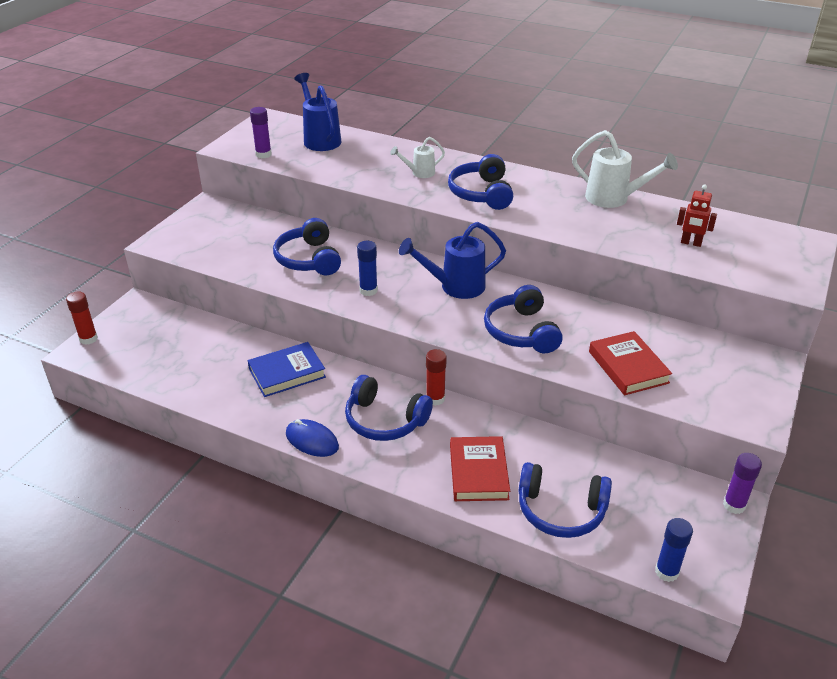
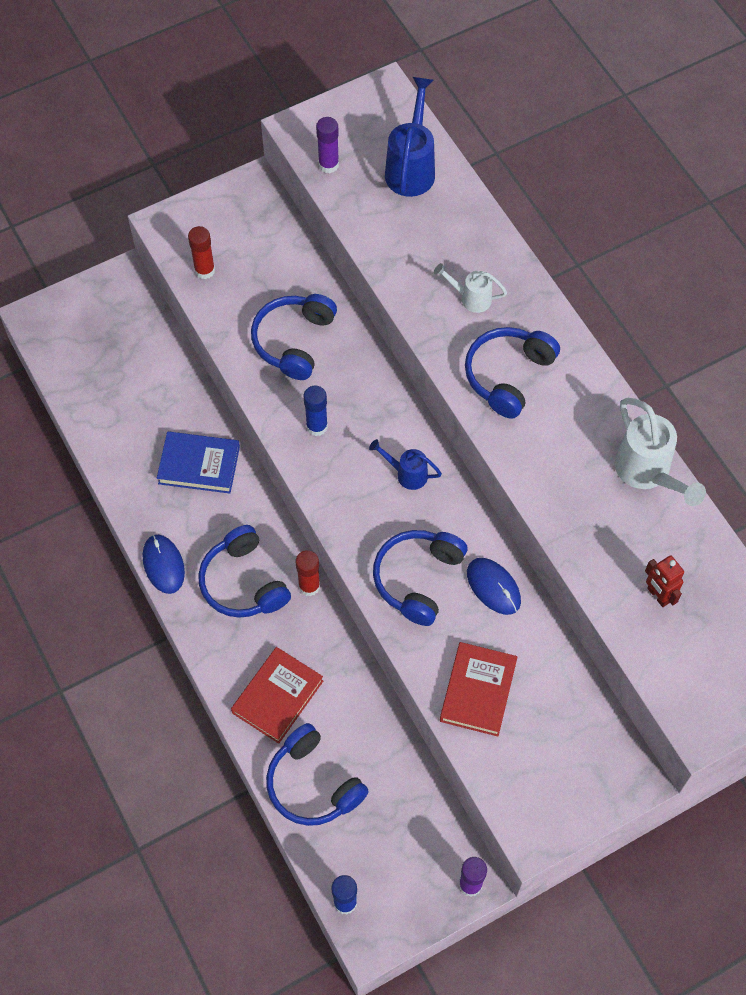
camera: 35 degrees right, 25 degrees up
(88, 339) = (52, 304): red glue stick -> red glue stick (204, 270)
(454, 287) = (406, 474): blue watering can -> blue watering can, size x0.57
(573, 313) = (493, 587): none -> blue mouse

